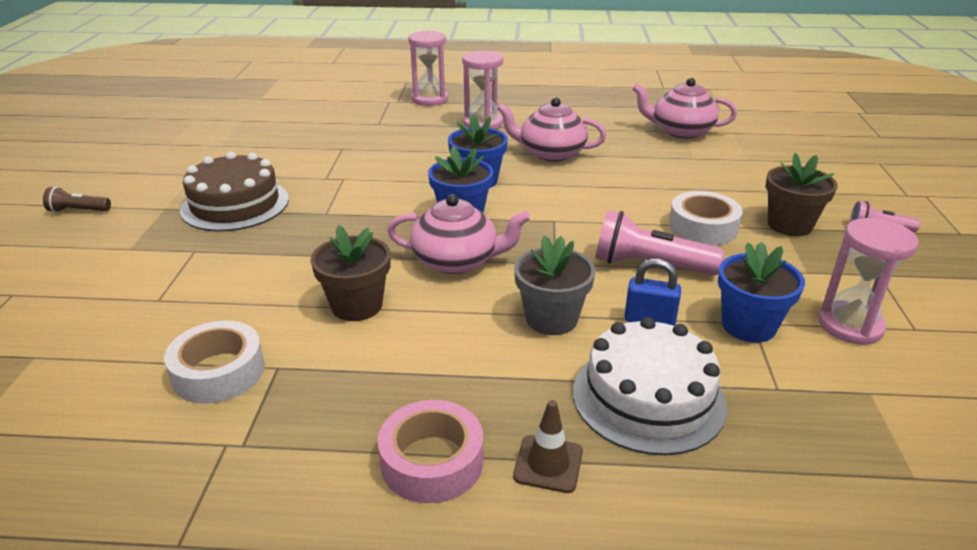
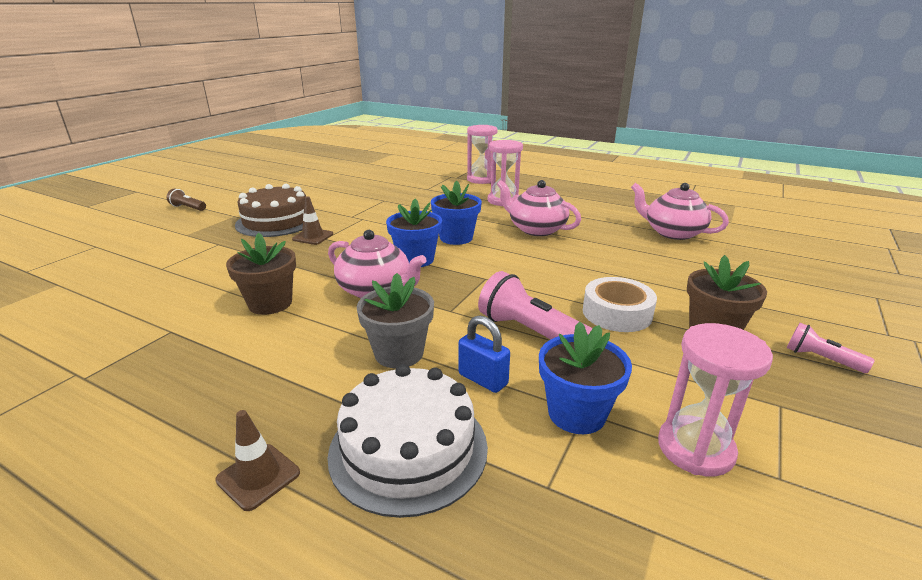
camera: 25 degrees right, 5 degrees down
(218, 372) = (134, 323): white tape -> none
(309, 215) = (313, 237): none -> brown traffic cone
(432, 461) = (179, 438): pink tape -> none

